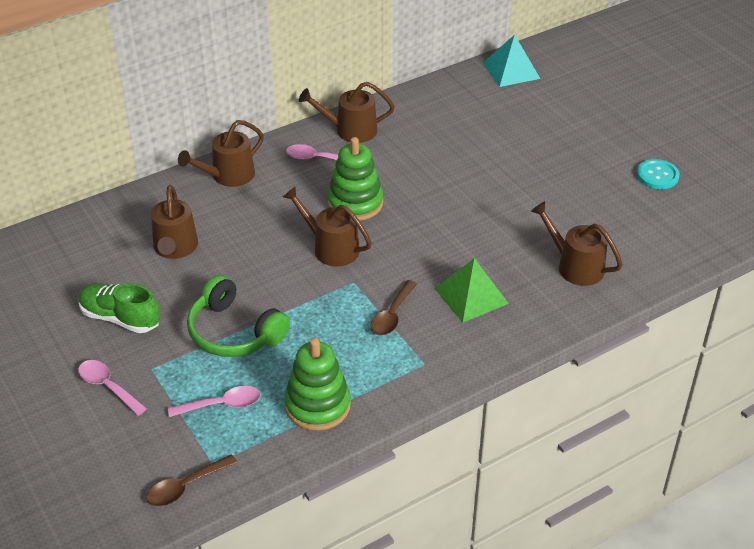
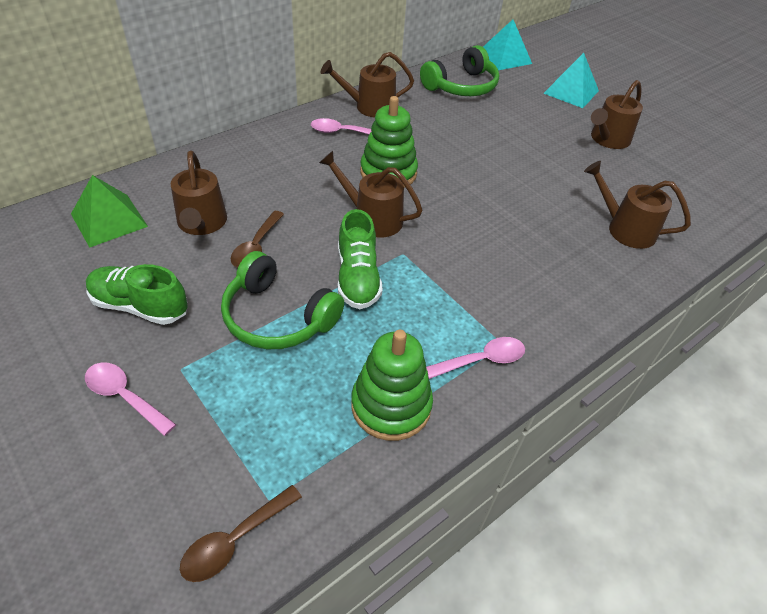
camera: 10 degrees left, 5 degrees up
(222, 405) = (273, 412): pink spoon -> pink spoon (482, 360)
(228, 176) = (253, 149): brown watering can -> brown watering can (607, 139)
(308, 302) = (357, 277): none -> green shoe
(392, 315) = (453, 289): brown spoon -> brown spoon (256, 247)
(453, 106) = (461, 86): none -> green headphones
(471, 296) = (531, 264): green pyramid -> green pyramid (109, 220)
(572, 114) = (571, 92): none -> turquoise pyramid
(657, 175) = (667, 142): turquoise button -> none

